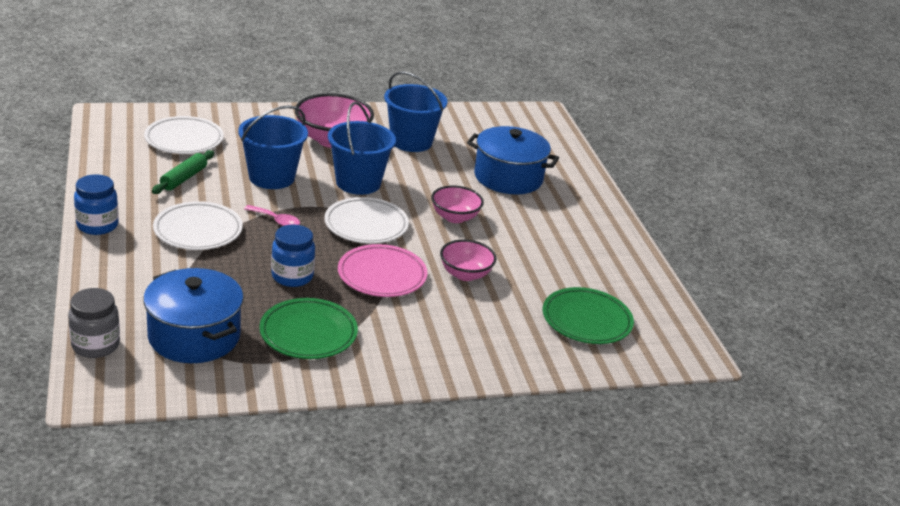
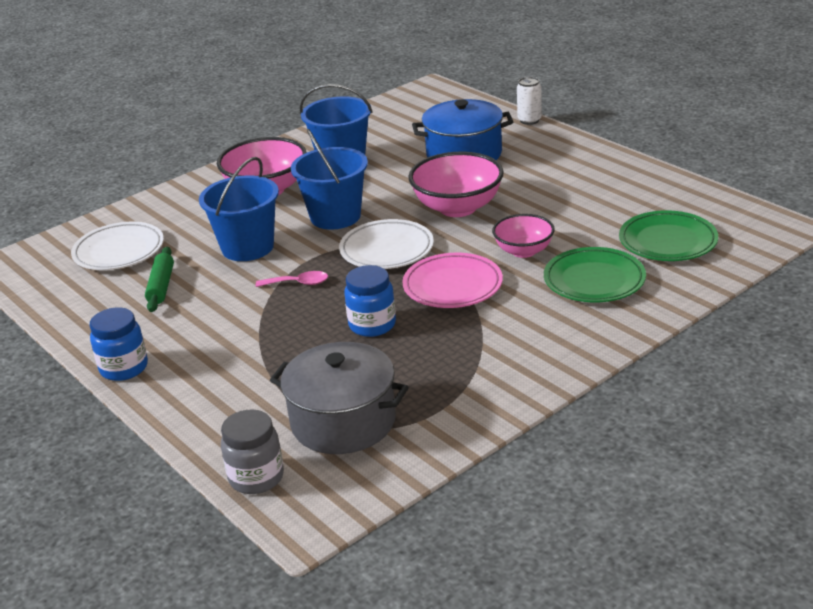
camera: 20 degrees left, 0 degrees up
(194, 336) = (343, 421): blue pot -> grey pot
(198, 231) = (233, 326): white plate -> none
(308, 333) = (446, 367): green plate -> green plate (594, 280)
(455, 217) = (457, 208): pink bowl -> pink bowl, size x1.63
(591, 173) = (529, 120): none -> white can

